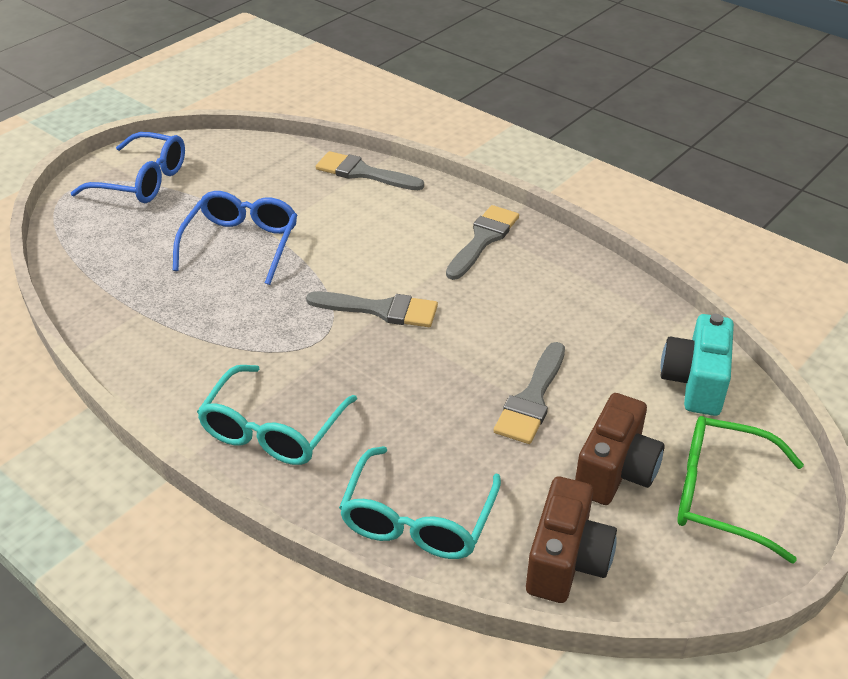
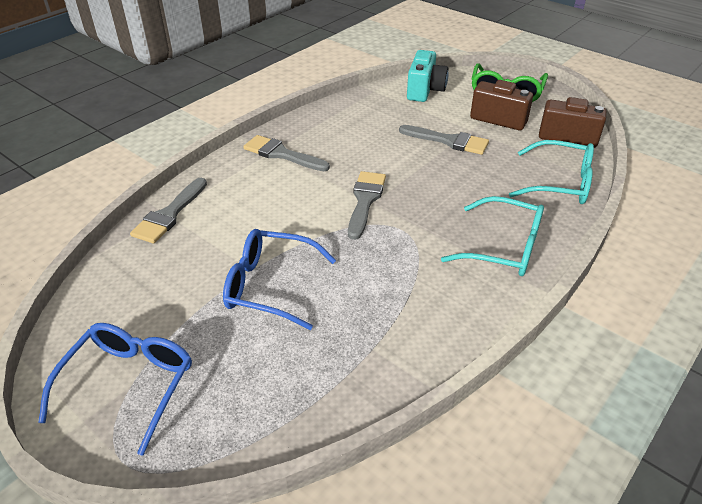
camera: 90 degrees left, 0 degrees up
(695, 382) = (425, 90): turquoise camera -> turquoise camera turned 90 degrees counterclockwise

